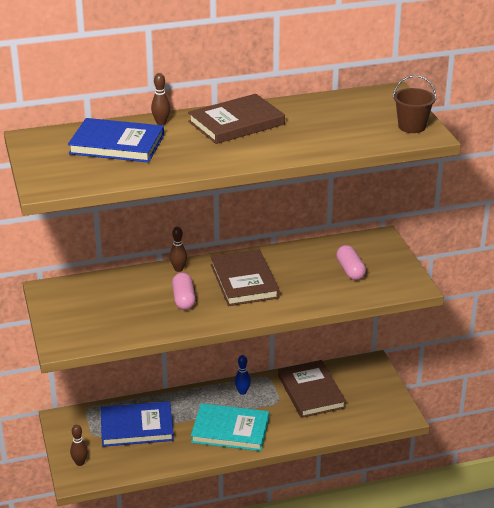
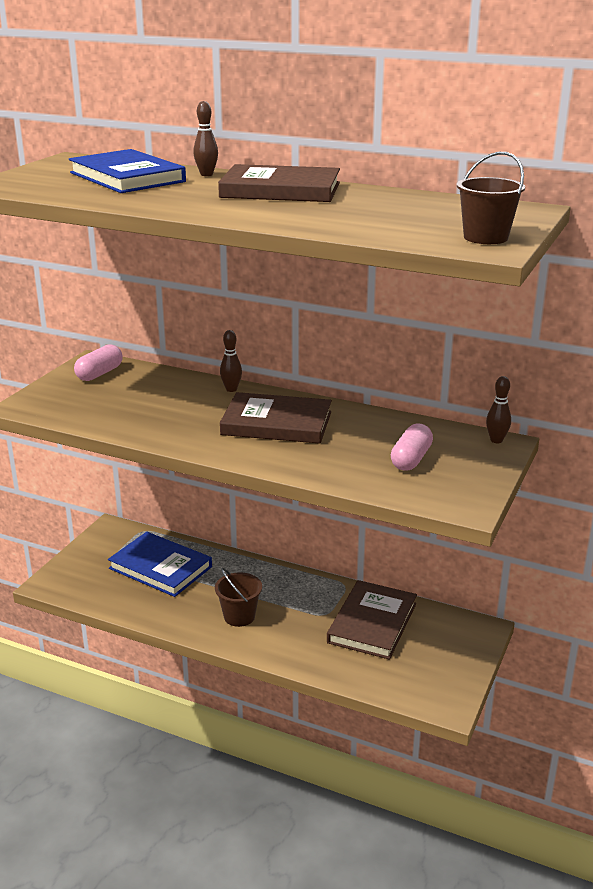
camera: 40 degrees right, 5 degrees down
(80, 463) = (71, 572): brown bowling pin -> brown bowling pin (496, 440)
(184, 299) = (191, 414): pink capsule -> pink capsule (99, 373)
(230, 430) = (239, 616): turquoise book -> brown bucket
(242, 392) = (300, 587): blue bowling pin -> none
(244, 281) = (276, 423): brown book -> brown book turned 75 degrees clockwise

